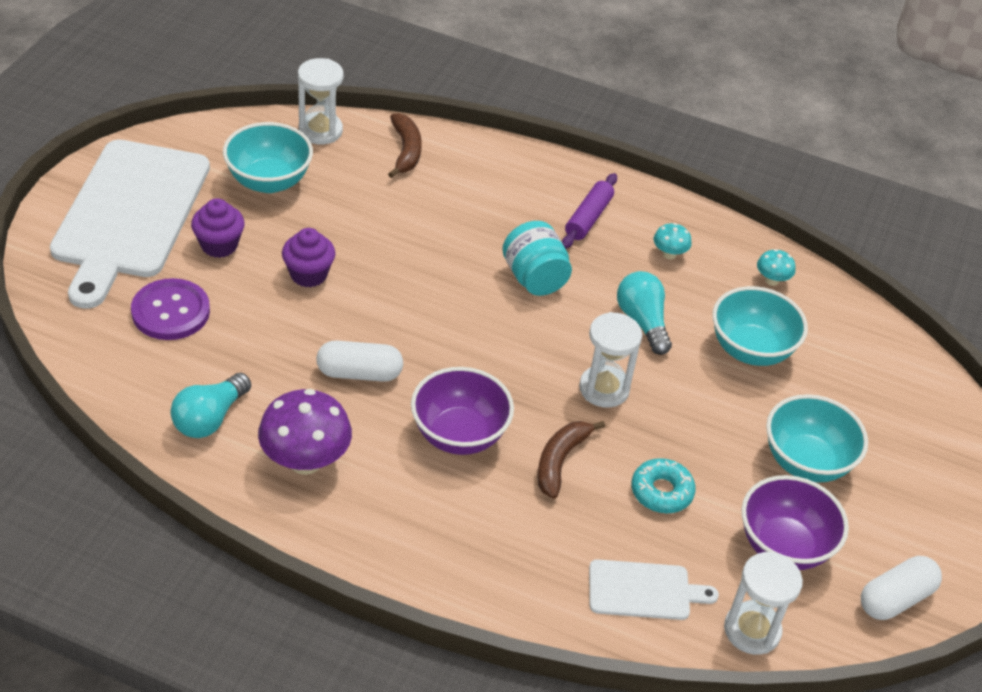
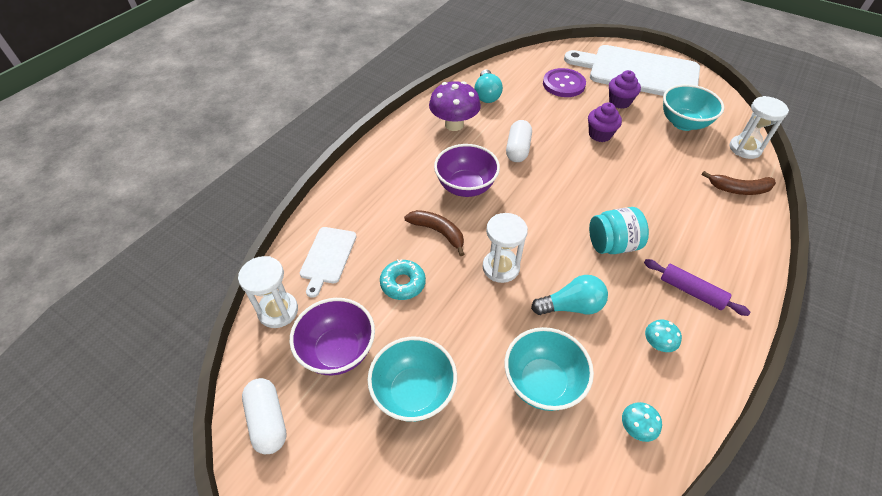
camera: 105 degrees right, 5 degrees up
(210, 418) = (486, 95): turquoise light bulb -> turquoise light bulb turned 135 degrees counterclockwise

